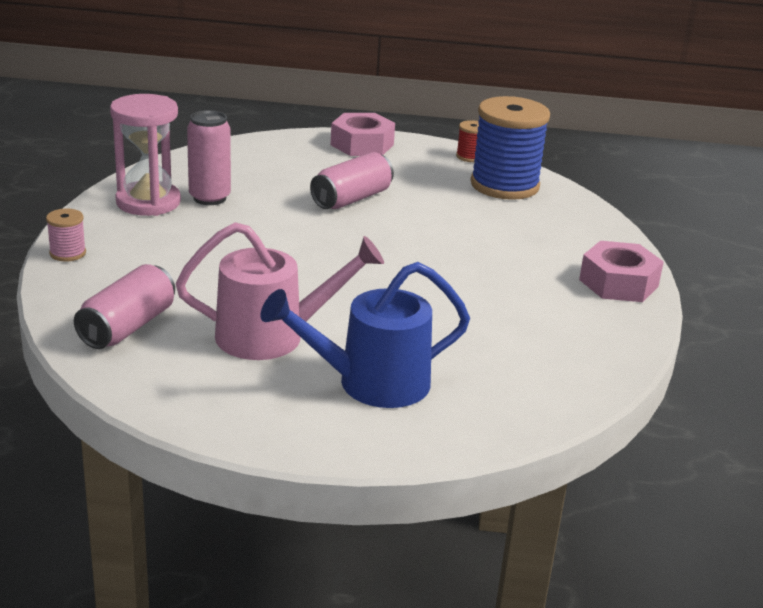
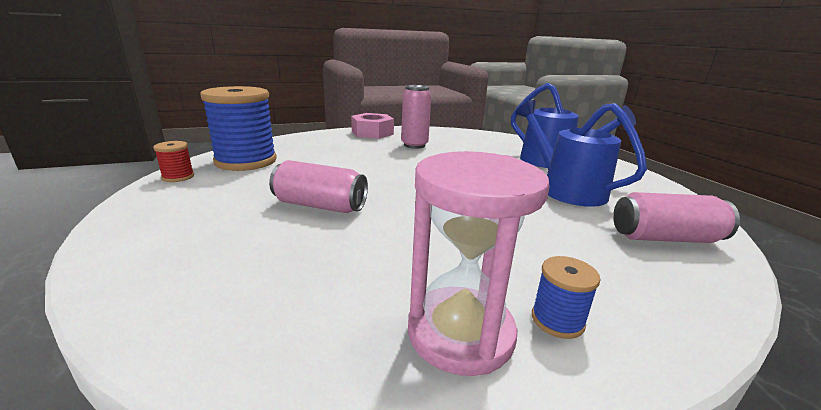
camera: 115 degrees left, 5 degrees down
(67, 253) = (667, 335): pink spool -> none
(120, 229) = (557, 320): none -> blue spool
(209, 198) = (393, 284): pink can -> pink can (414, 145)
(273, 336) = (565, 189): pink watering can -> blue watering can
(362, 144) = (145, 228): pink nut -> none

